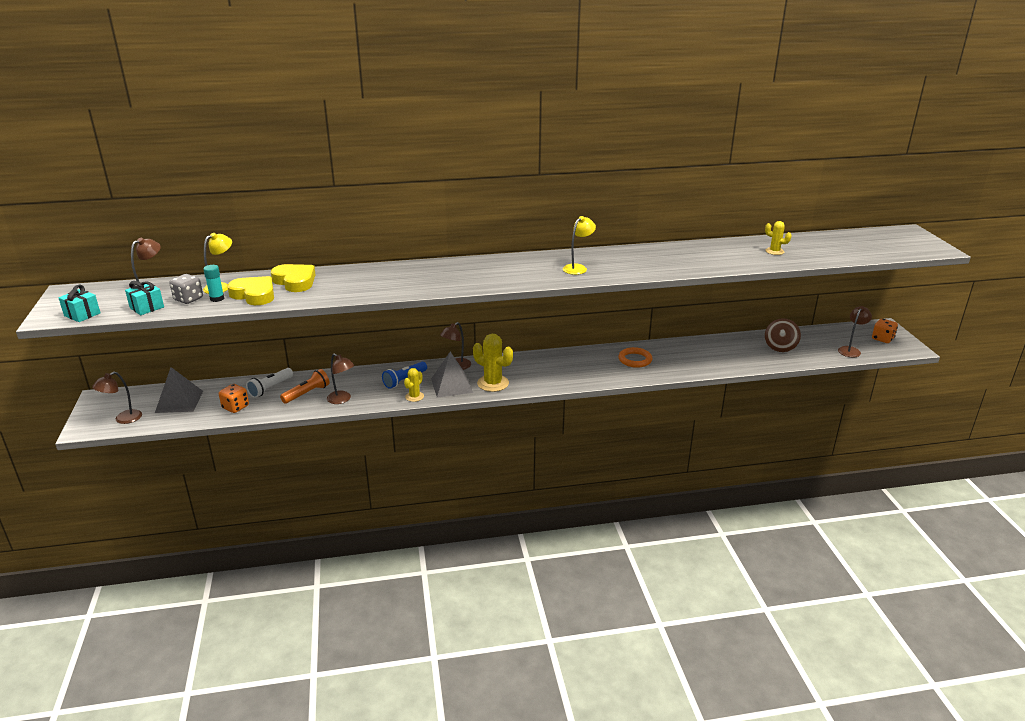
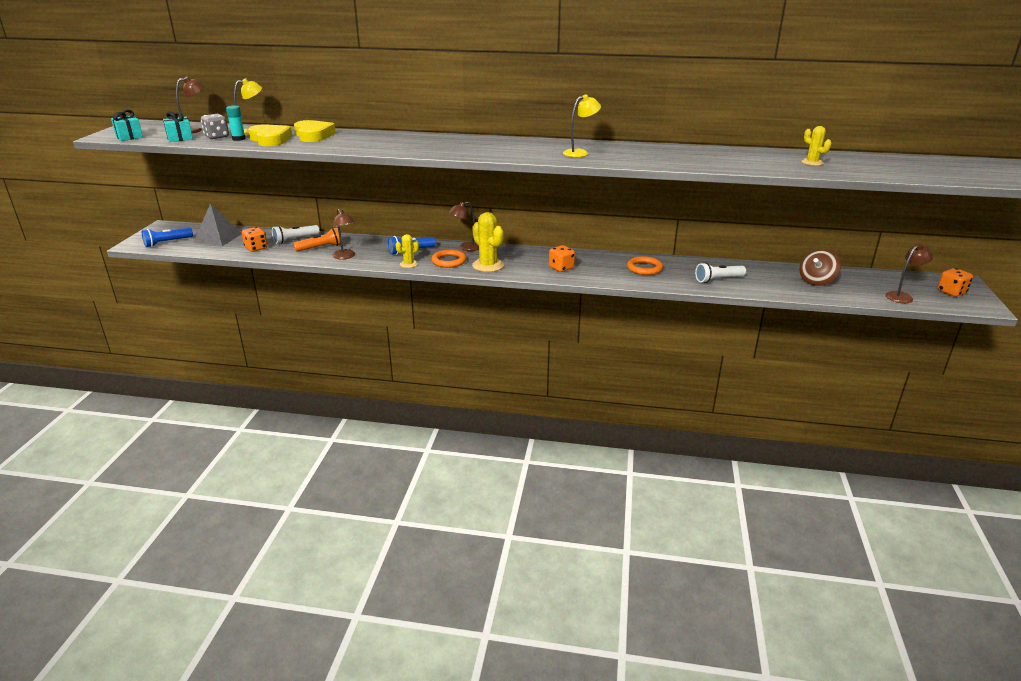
camera: 20 degrees right, 0 degrees up
(123, 419) = (167, 243): brown lamp -> blue flashlight
(451, 385) = (449, 261): grey pyramid -> orange ring
(562, 373) = (561, 268): none -> orange dice
(703, 360) = (718, 279): none -> white flashlight

